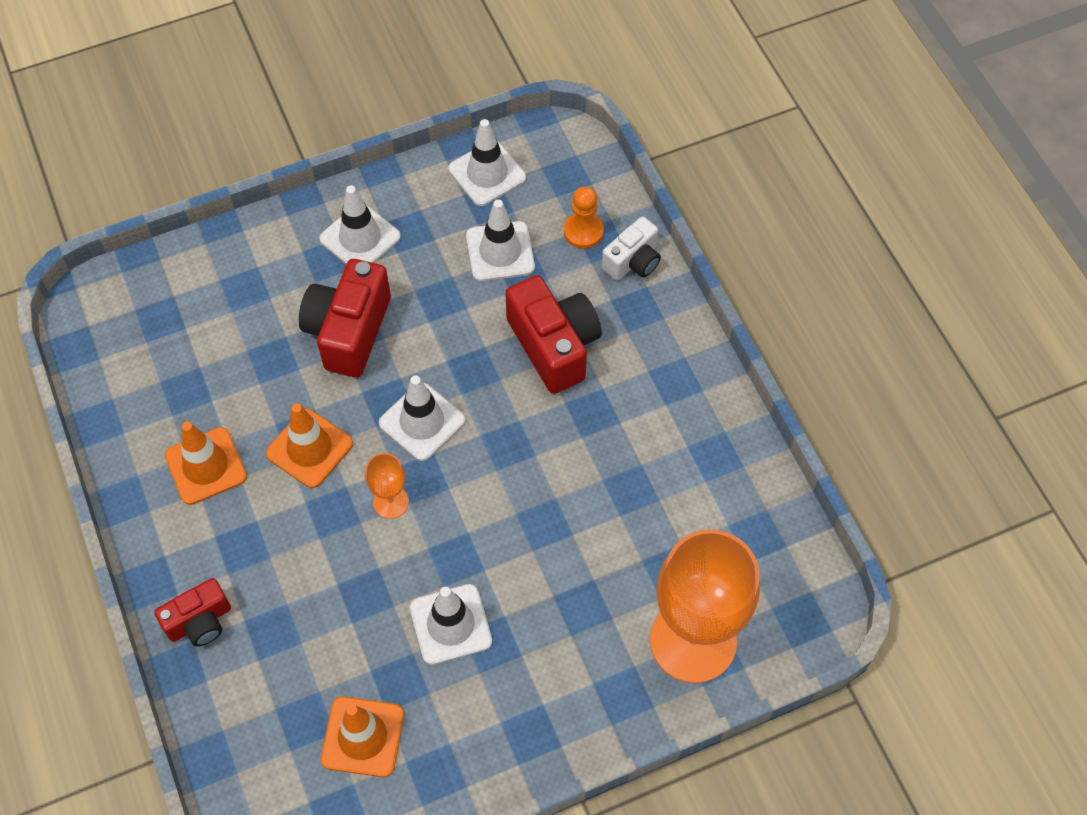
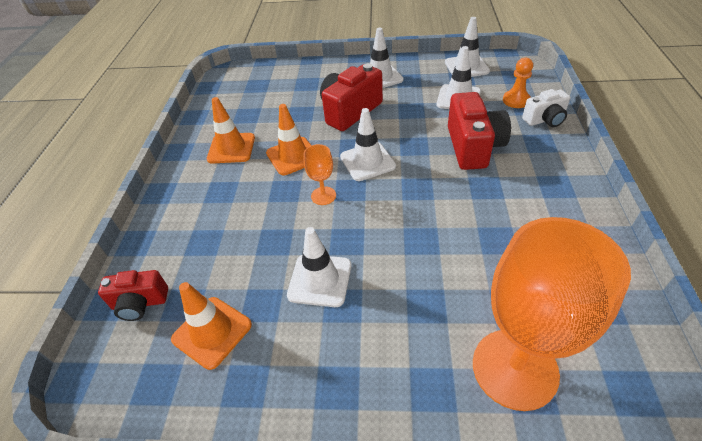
camera: 30 degrees right, 15 degrees down
(200, 621) = (168, 221): red camera -> red camera (140, 303)

